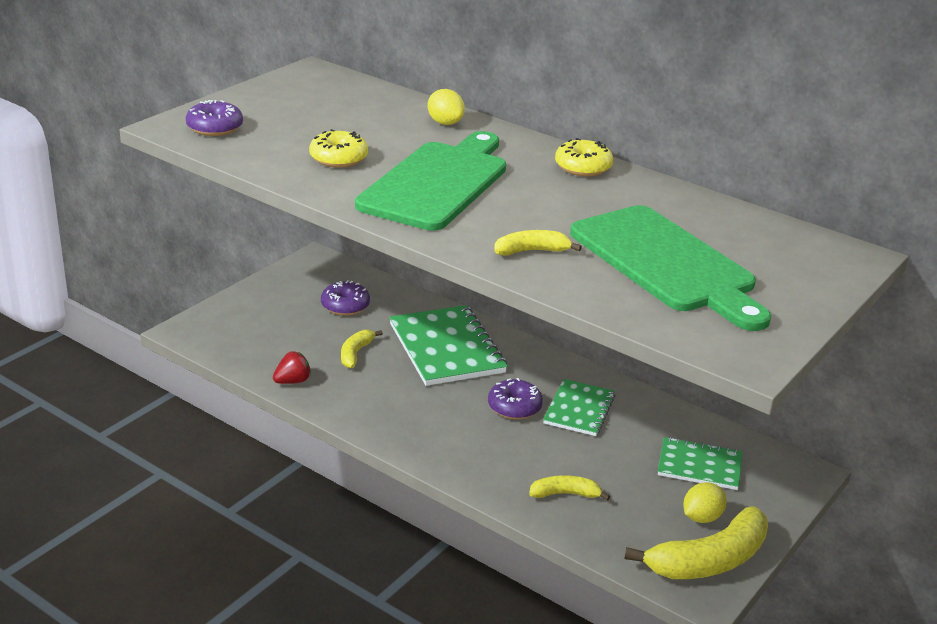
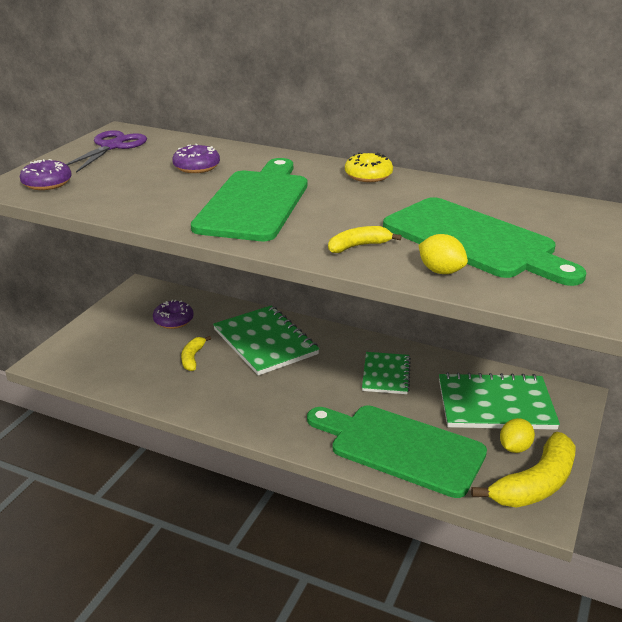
camera: 10 degrees left, 0 degrees up
(292, 381) = (146, 390): red strawberry -> none
(299, 90) = (112, 146): none -> purple scissors
(338, 158) = (163, 194): yellow donut -> none
(445, 123) = (242, 156): yellow lemon -> yellow lemon (441, 271)
(514, 407) = (334, 381): purple donut -> purple donut (196, 167)
(565, 494) = (400, 448): yellow banana -> green cutting board
(699, 466) = (495, 404): green notebook -> green notebook, size x1.65

